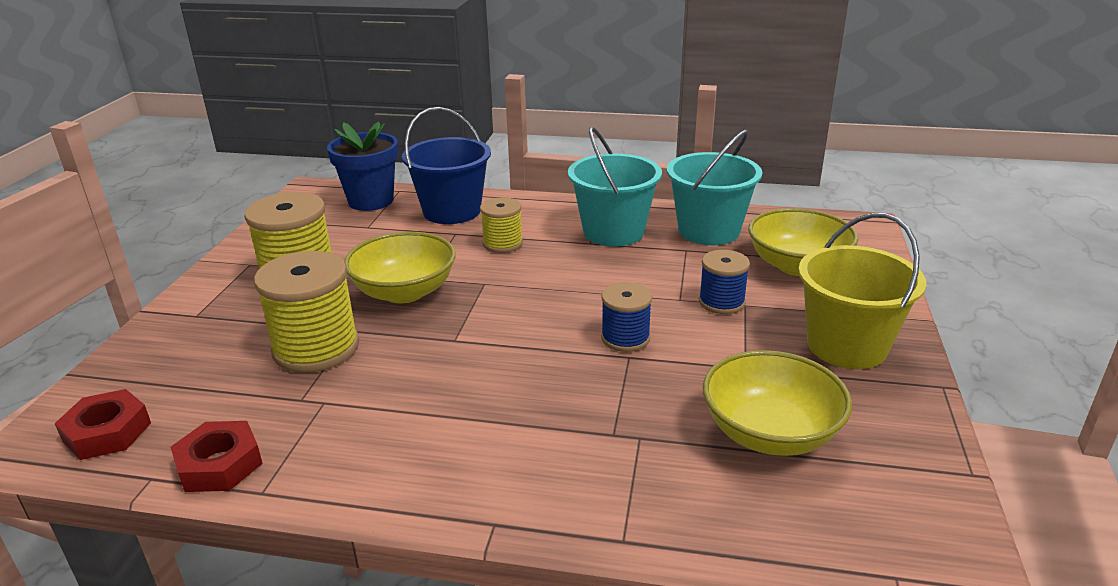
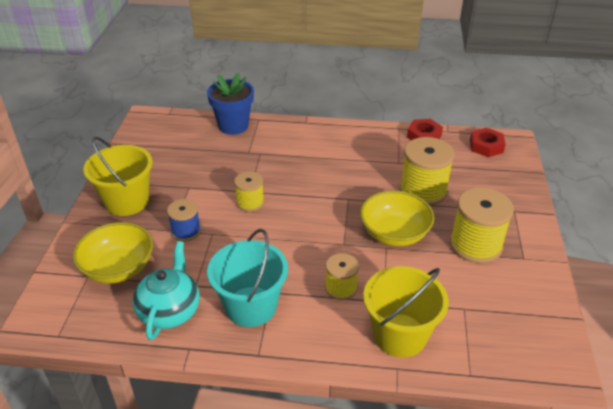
camera: 175 degrees right, 10 degrees up
(371, 201) = (486, 351): blue flower pot -> blue flower pot (233, 126)
(452, 211) = (399, 335): blue bucket -> yellow bucket
(625, 338) = (250, 202): blue spool -> yellow spool
(708, 231) = (170, 311): turquoise bucket -> turquoise teapot
(770, 433) = (190, 155): yellow bowl -> none

